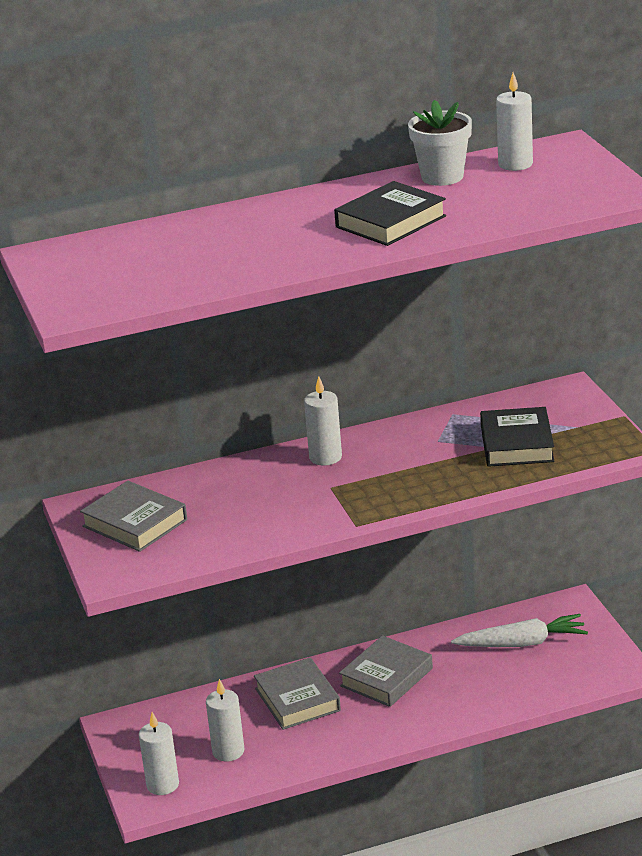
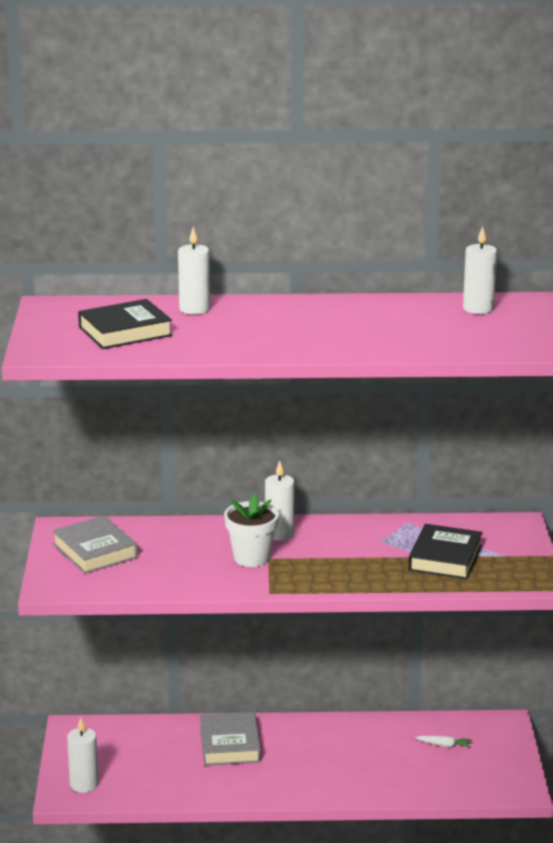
camera: 15 degrees right, 5 degrees down
(228, 751) = (151, 771): white candle -> white candle (194, 309)
(386, 677) = (313, 745): grey book -> none
(391, 222) = (339, 333): black book -> black book (125, 331)
(442, 177) = (410, 307): white flower pot -> white flower pot (251, 558)
(522, 643) = (444, 745): white carrot -> white carrot, size x0.46

